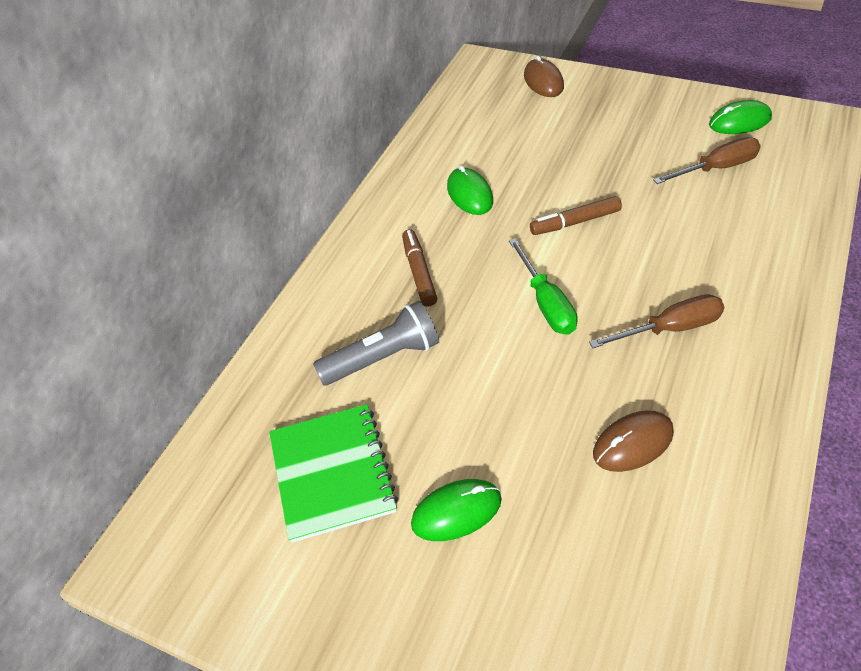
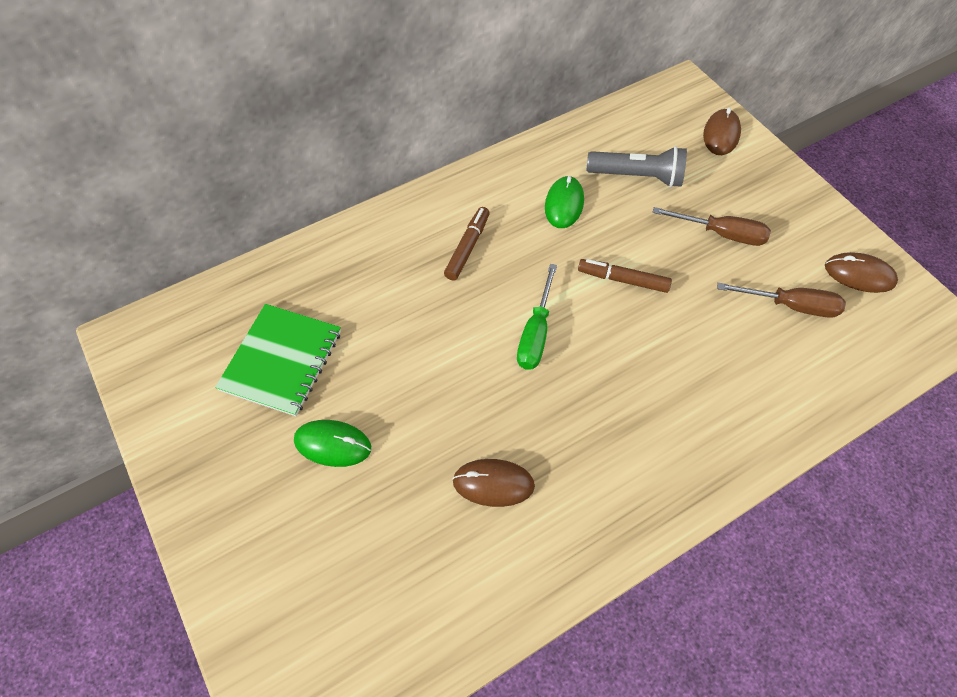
camera: 30 degrees right, 10 degrees up
(383, 358) = (384, 299): grey flashlight -> grey flashlight (637, 177)
(670, 328) = (609, 417): brown screwdriver -> brown screwdriver (721, 234)
(739, 121) = (859, 275): green mouse -> brown mouse

